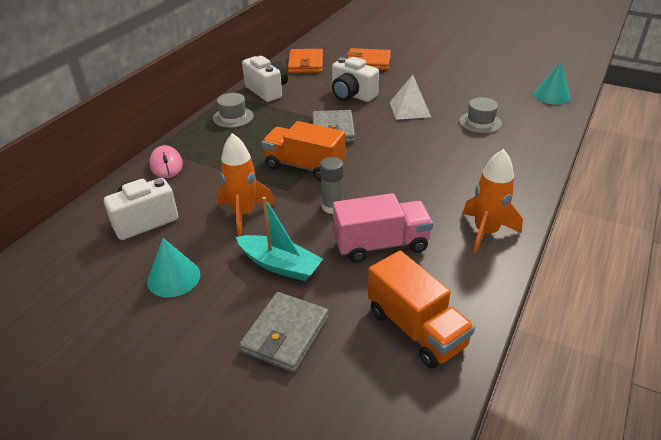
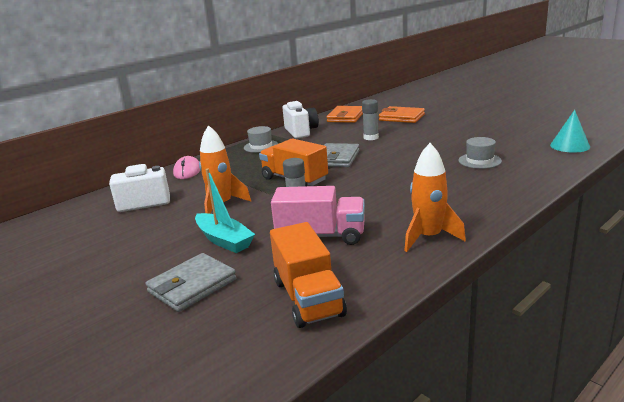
camera: 20 degrees right, 15 degrees down
(174, 278) = (136, 239): turquoise cone -> none
(352, 95) = (371, 137): white camera -> grey glue stick
(410, 109) = (417, 149): white pyramid -> none

